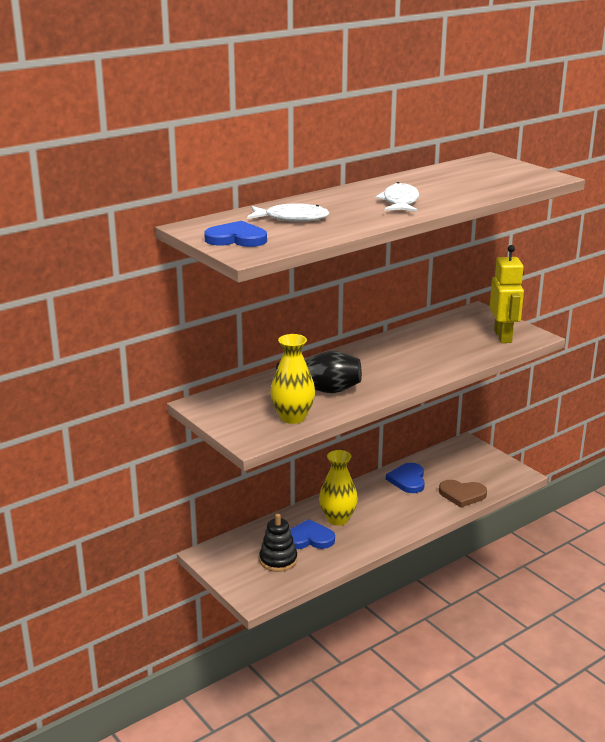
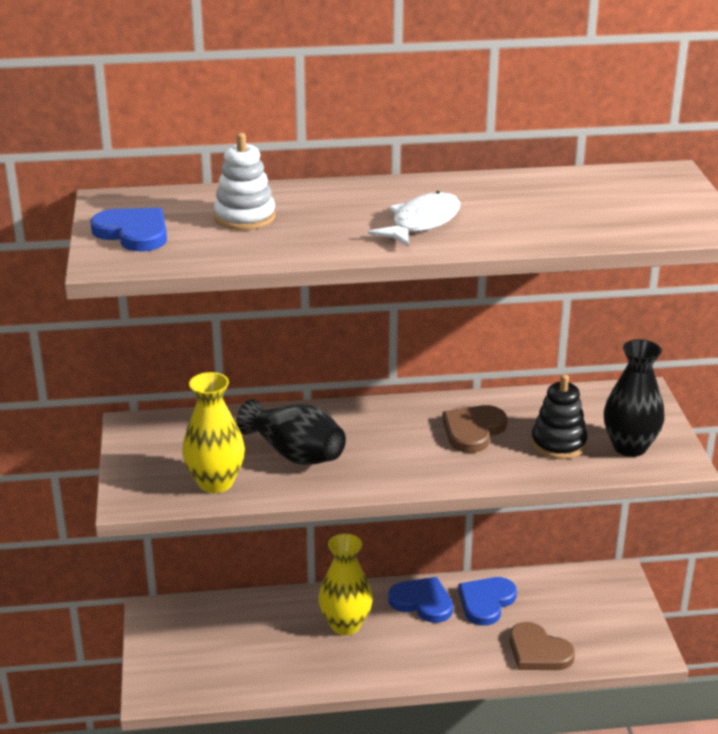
camera: 30 degrees right, 5 degrees up
(278, 560) = (224, 653): black stacking toy -> black stacking toy (558, 443)
(292, 218) = (245, 217): white fish -> white stacking toy
(309, 538) = (287, 638): blue heart -> blue heart (422, 602)
(410, 351) = (473, 431): none -> brown heart
(503, 336) = (629, 447): yellow robot -> black vase

